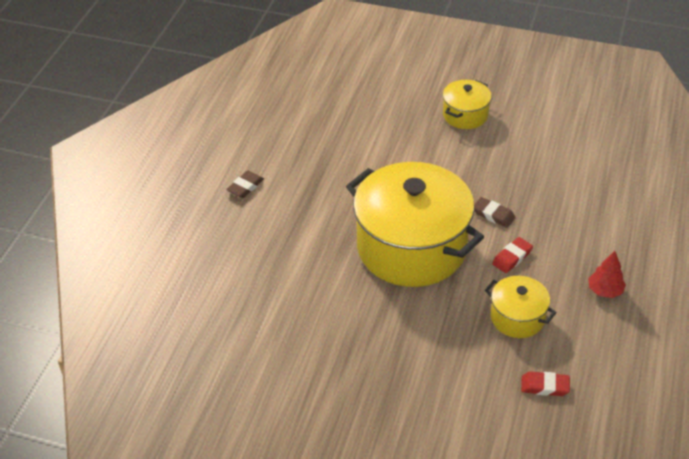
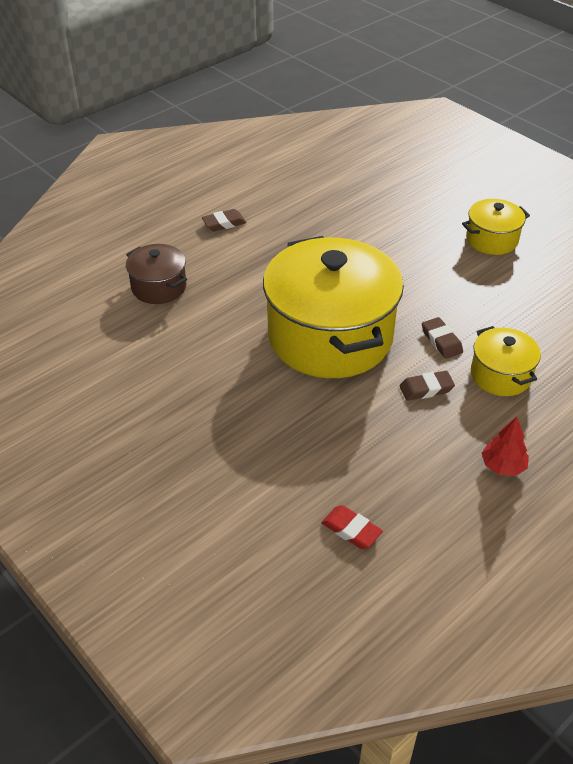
camera: 30 degrees right, 0 degrees up
(241, 266) = (159, 287): none -> brown pot
(512, 257) = (426, 389): red eraser -> brown eraser
(517, 318) = (381, 448): yellow pot -> yellow pot (500, 375)

